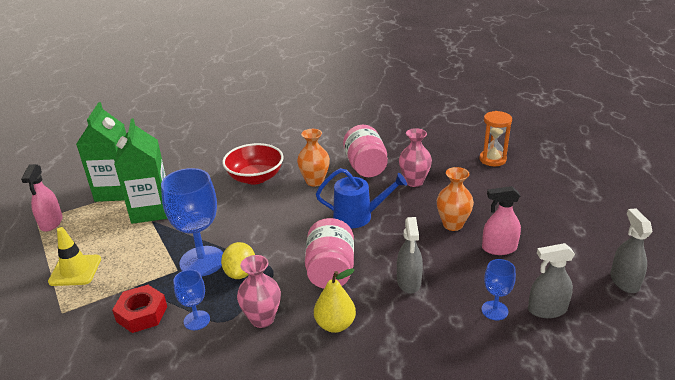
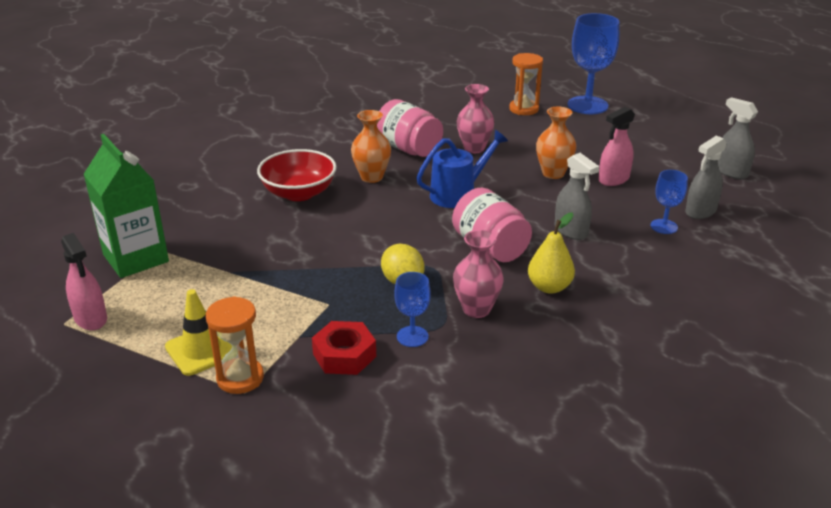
camera: 35 degrees left, 0 degrees up
(70, 301) = (240, 378): none -> orange hourglass
(151, 210) = (214, 262): green carton -> none
(202, 261) = (346, 287): blue goblet -> blue goblet (587, 105)

